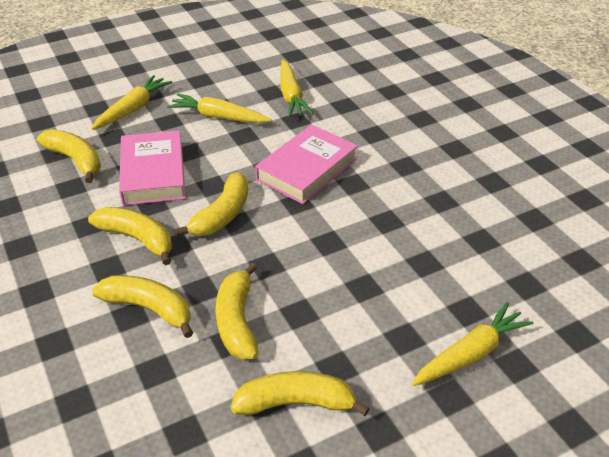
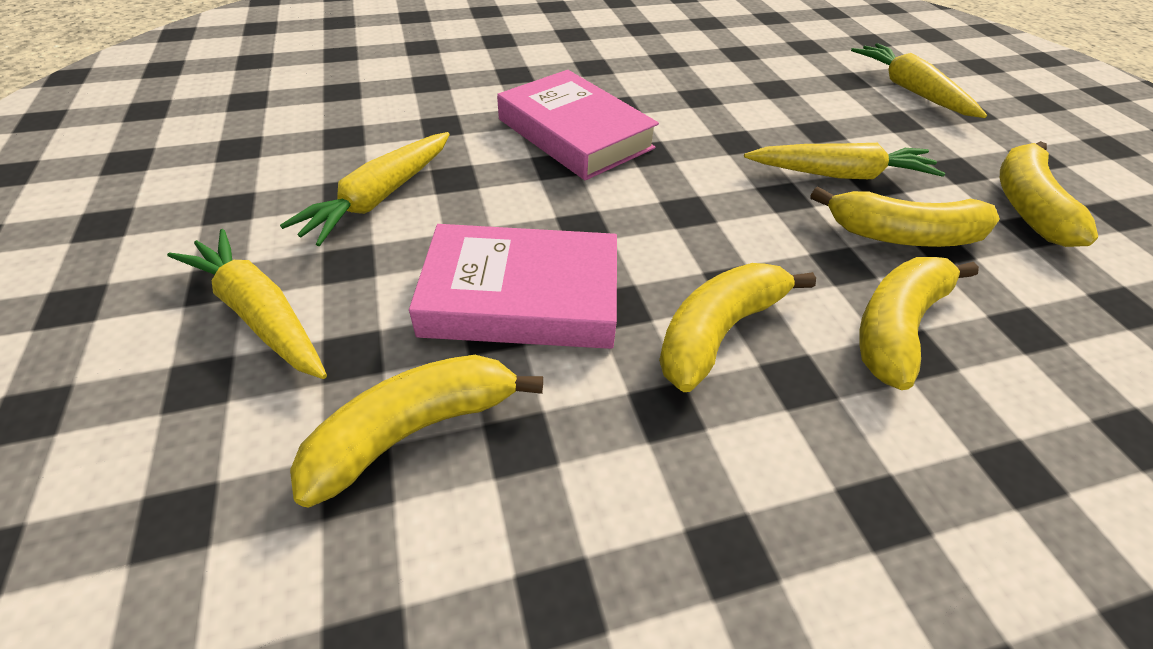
camera: 80 degrees left, 5 degrees up
(222, 215) = (666, 224): yellow banana -> none
(291, 96) = (371, 119): yellow carrot -> yellow carrot (840, 174)

